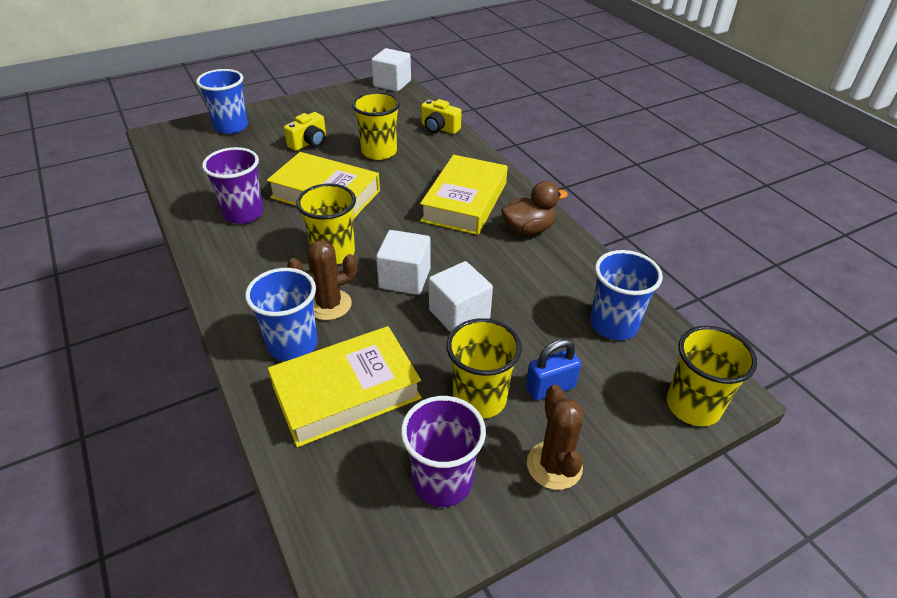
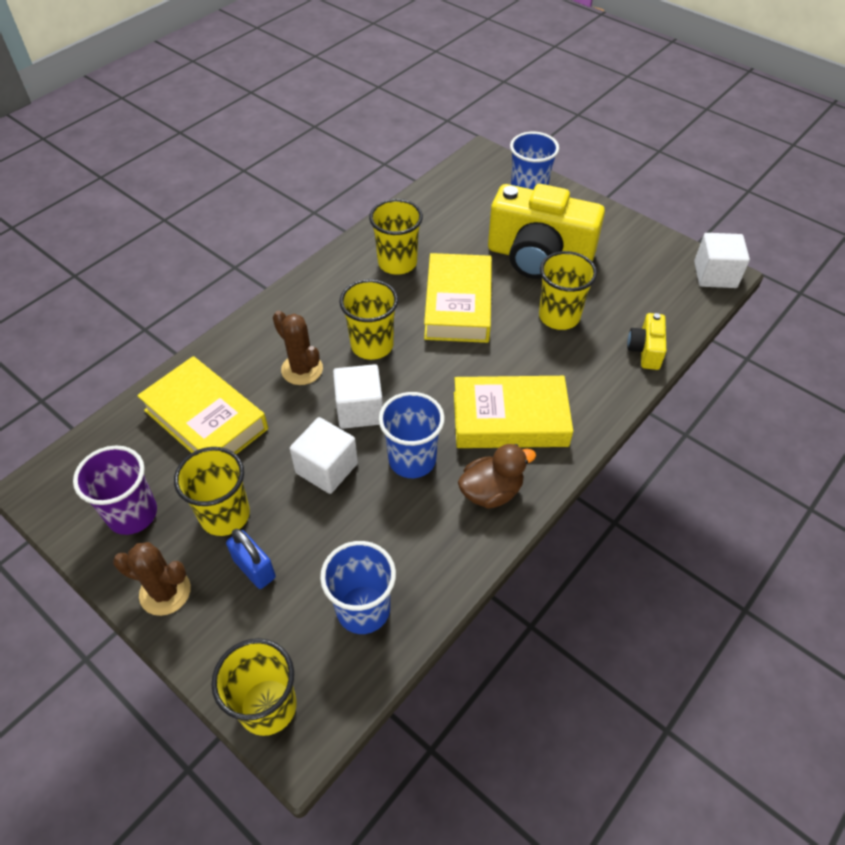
camera: 70 degrees right, 10 degrees up
(243, 213) = (397, 263): purple cup -> yellow cup
(293, 345) = (246, 365): blue cup -> blue cup (412, 460)
(309, 143) = (538, 257): yellow camera -> yellow camera, size x2.26
(528, 229) = (491, 491): brown duck -> brown duck turned 75 degrees counterclockwise
(554, 465) = (165, 592): brown cactus -> brown cactus turned 45 degrees clockwise

